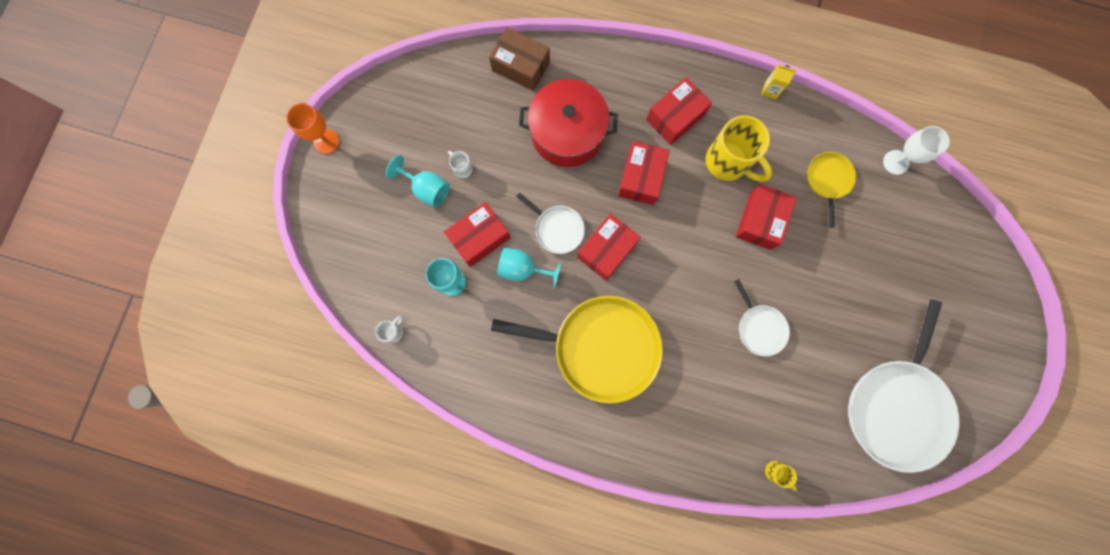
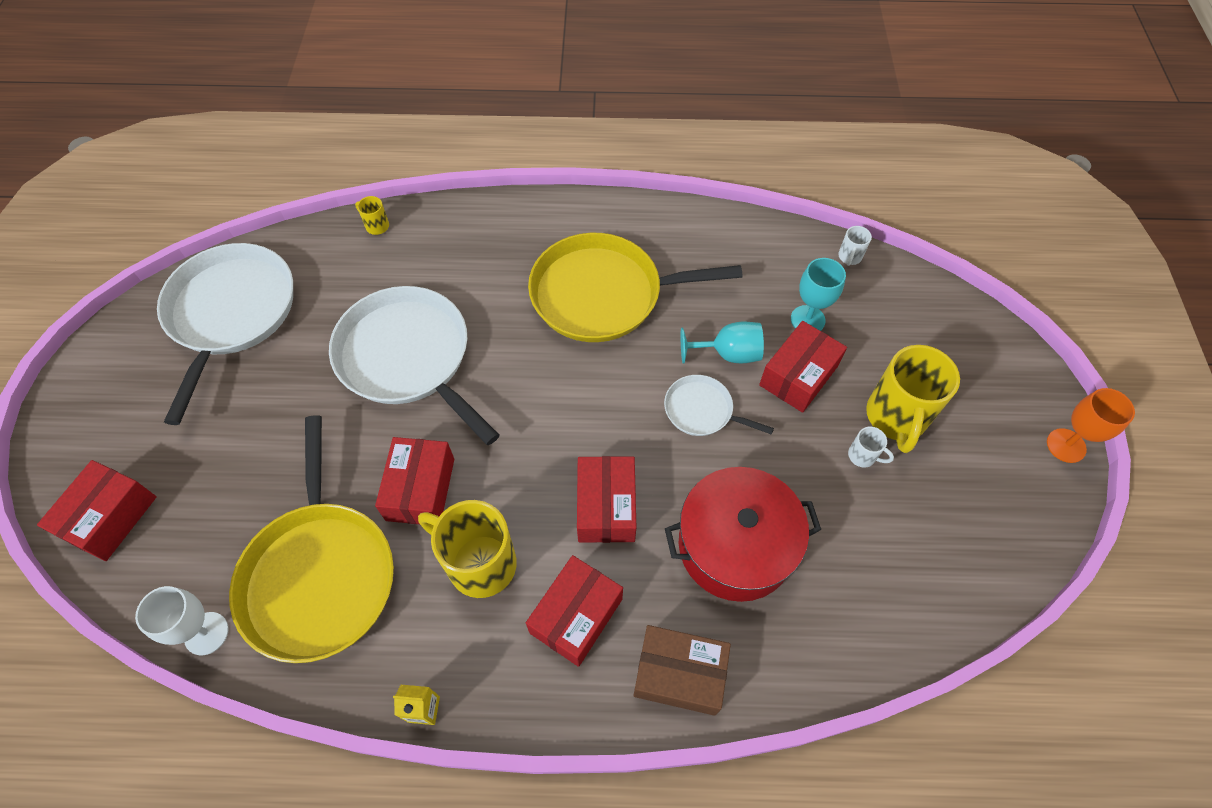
camera: 165 degrees right, 20 degrees down
(427, 189) = (896, 418): turquoise goblet -> yellow mug
(521, 66) = (850, 637): brown box -> brown box (679, 674)
(606, 250) = (627, 400): red box -> red box (110, 517)
(759, 327) = (408, 358): white pan -> white pan, size x2.05
(828, 180) = (319, 575): yellow pan -> yellow pan, size x2.05

